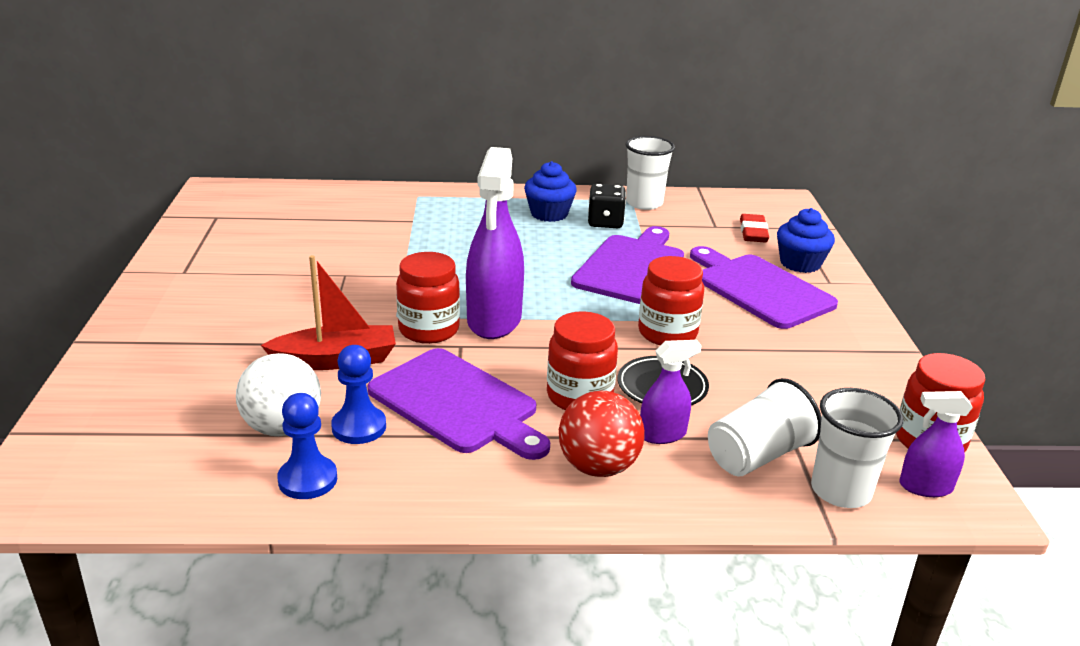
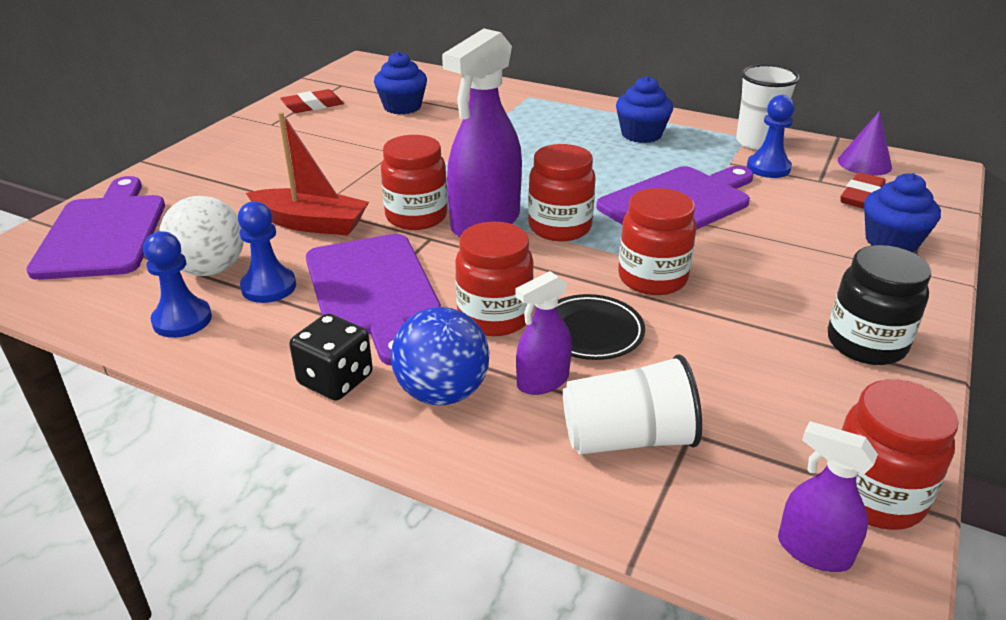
camera: 30 degrees right, 5 degrees up
(209, 244) = (313, 106): none -> red eraser
(306, 228) = (402, 107): none -> blue cupcake
(559, 310) = (560, 227): none -> red jar
(598, 467) = (442, 392): red ball -> blue ball
(605, 222) = (694, 153): black dice -> black dice (335, 380)
(662, 434) = (542, 381): purple spray bottle -> purple spray bottle turned 135 degrees clockwise
(671, 223) = (768, 168): none -> blue pawn
(734, 206) = (864, 163): none -> purple cone
(759, 289) = (810, 258): purple cutting board -> purple cutting board (104, 233)
(840, 491) = (692, 514): white cup -> none
(844, 342) = (866, 344): none -> black jar

